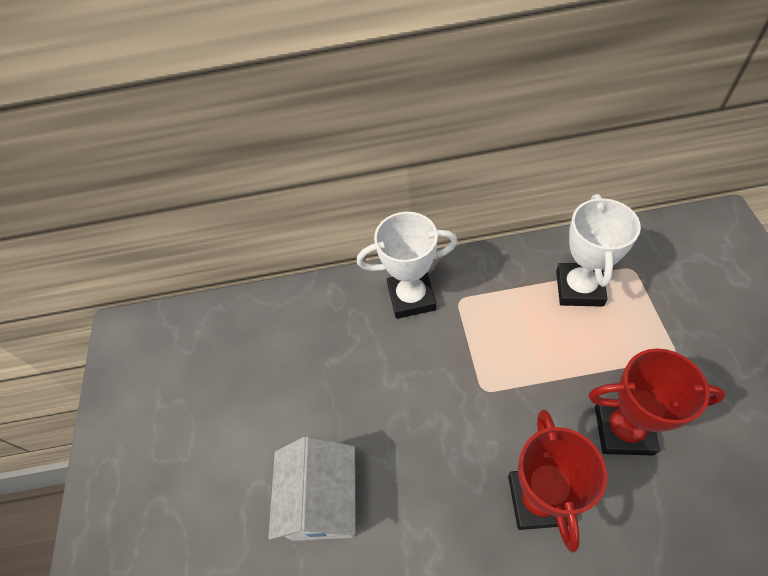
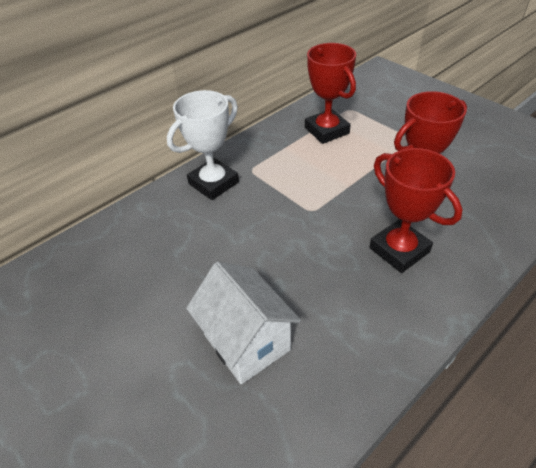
camera: 40 degrees left, 10 degrees down
(579, 288) = (326, 130): white trophy -> red trophy

